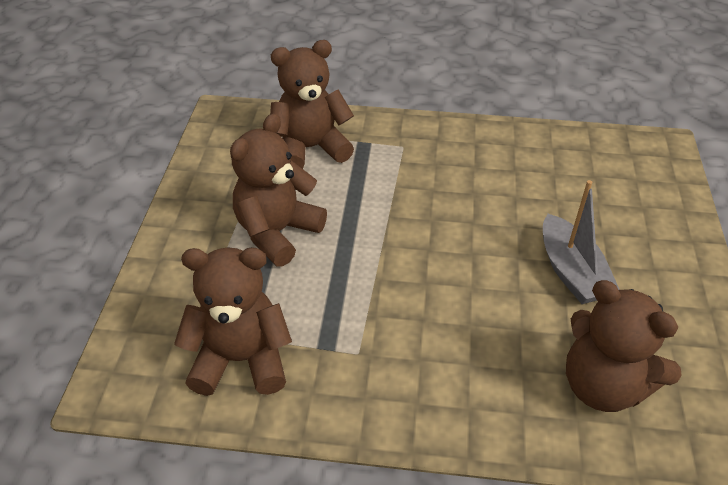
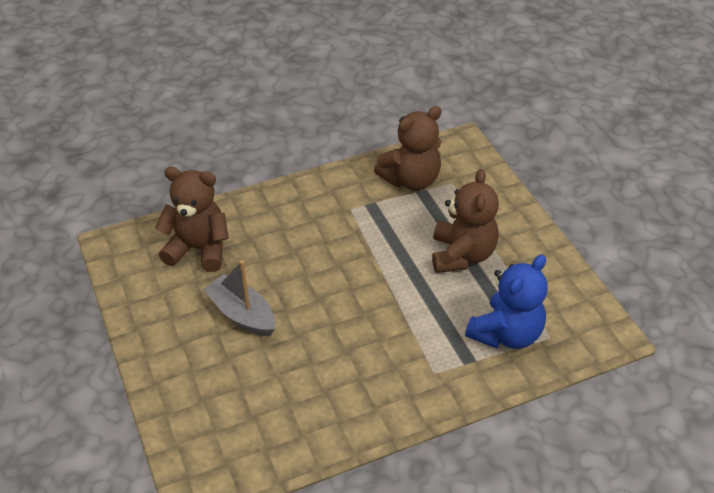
camera: 150 degrees right, 0 degrees up
(310, 148) = (506, 334): brown teddy bear -> blue teddy bear

